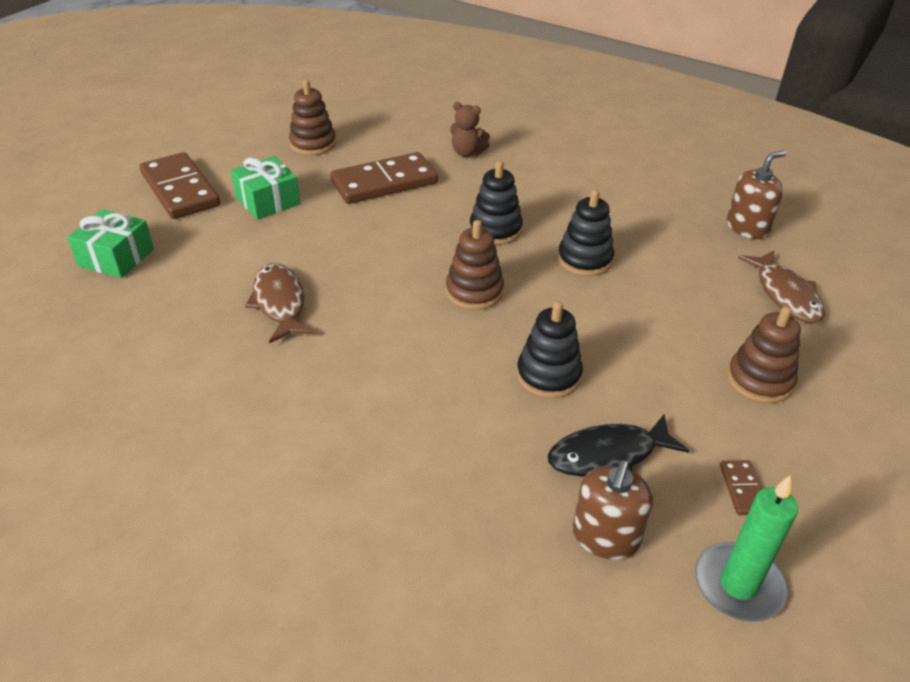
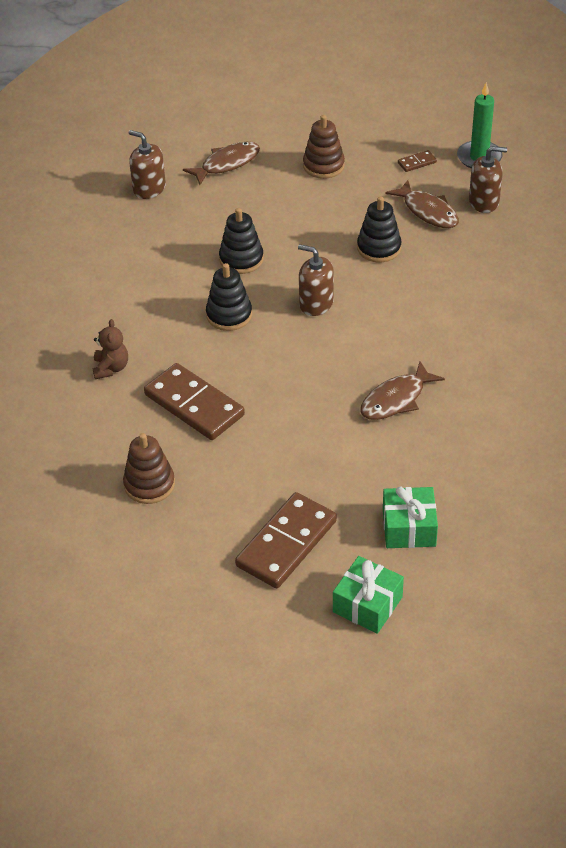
camera: 110 degrees left, 5 degrees up
(268, 201) = (268, 470): green gift -> green gift (367, 604)
(474, 291) = (316, 304): brown stacking toy -> brown soap dispenser
(608, 455) = (427, 211): black fish -> brown fish

